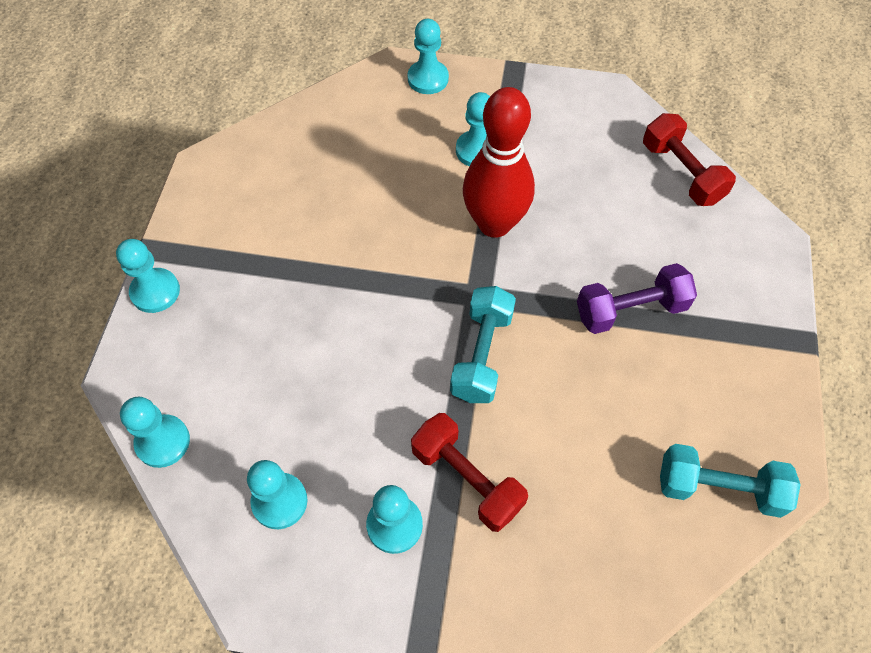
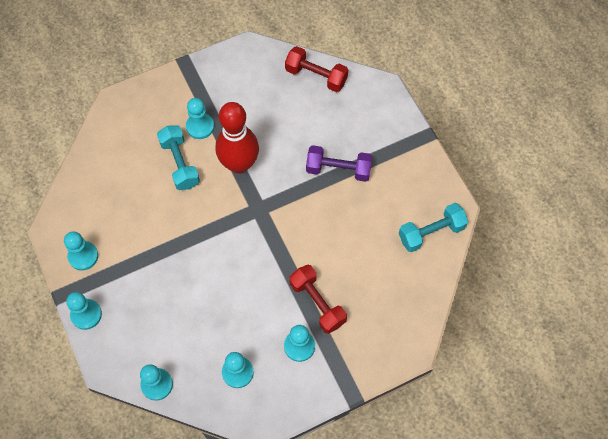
camera: 35 degrees left, 5 degrees up
(428, 79) = (140, 98): turquoise pawn -> turquoise pawn (83, 256)
(467, 479) = (317, 303): red dumbbell -> red dumbbell turned 45 degrees clockwise
(482, 355) = (282, 238): turquoise dumbbell -> turquoise dumbbell (180, 163)
(630, 310) = (338, 169): purple dumbbell -> purple dumbbell turned 60 degrees clockwise

